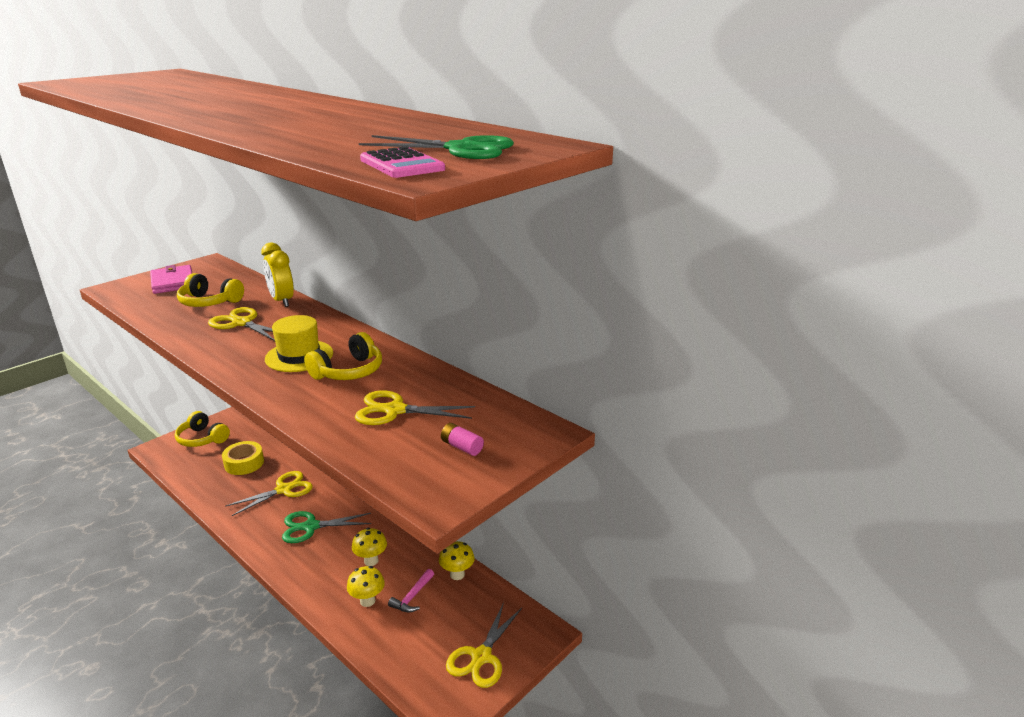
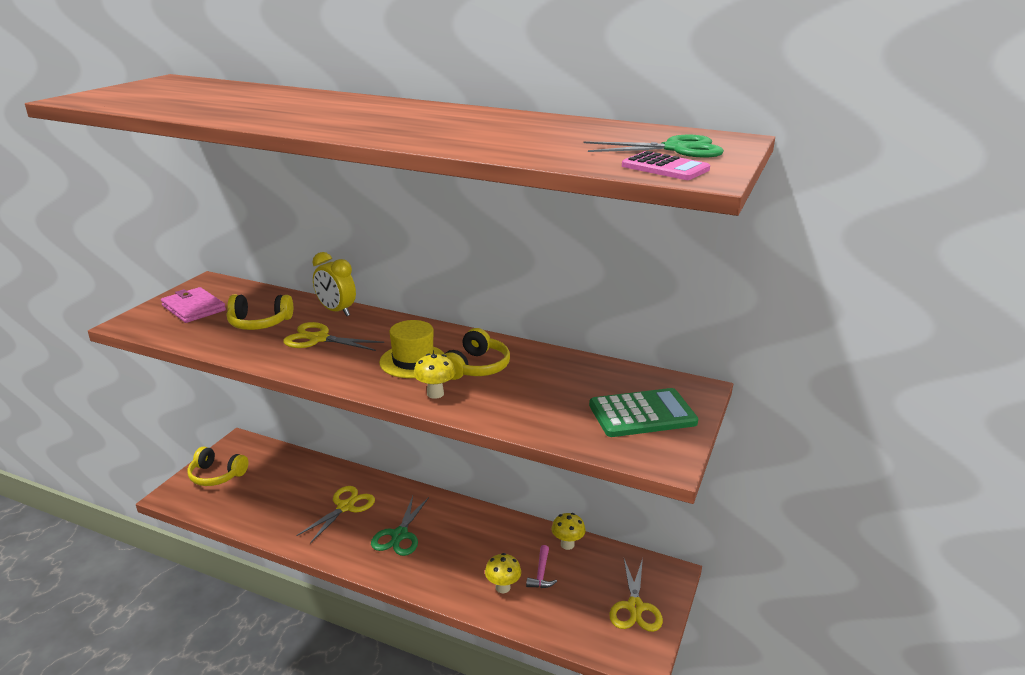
camera: 20 degrees left, 0 degrees up
(244, 463) = (283, 490): yellow tape -> none
(311, 527) = (399, 535): green scissors -> green scissors turned 45 degrees counterclockwise
(371, 561) = (480, 552): yellow mushroom -> yellow mushroom (435, 394)
(395, 410) = (554, 394): yellow scissors -> none
(462, 447) = (642, 414): pink battery -> green calculator

